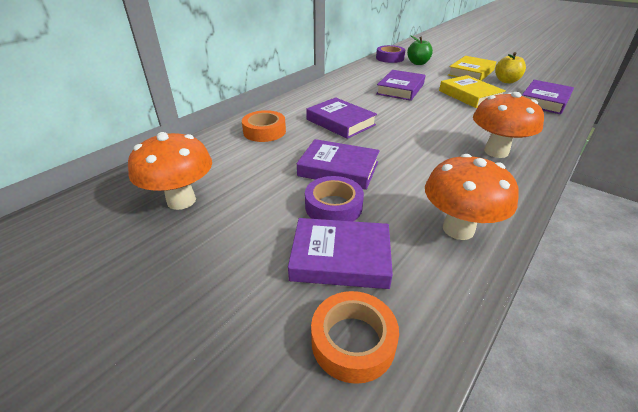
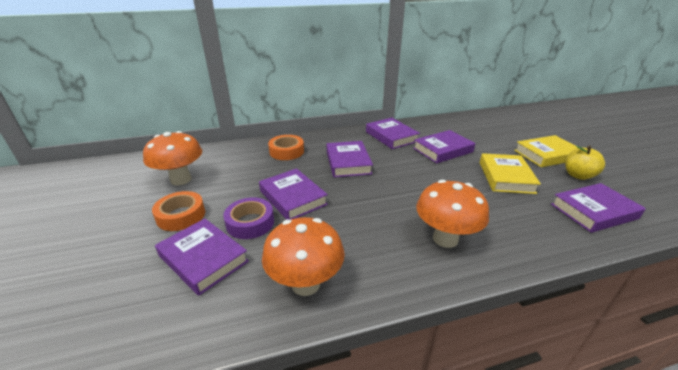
camera: 35 degrees right, 5 degrees down
(344, 90) = (391, 136): none -> purple book
(353, 341) = (135, 312): orange tape -> orange tape (181, 215)
(390, 58) = (477, 118): purple tape -> none
(418, 63) = (500, 130): green apple -> none

